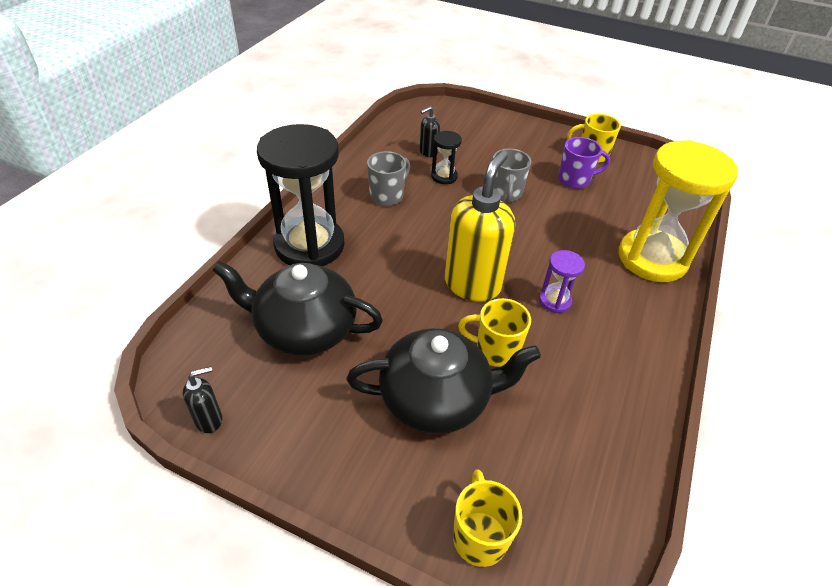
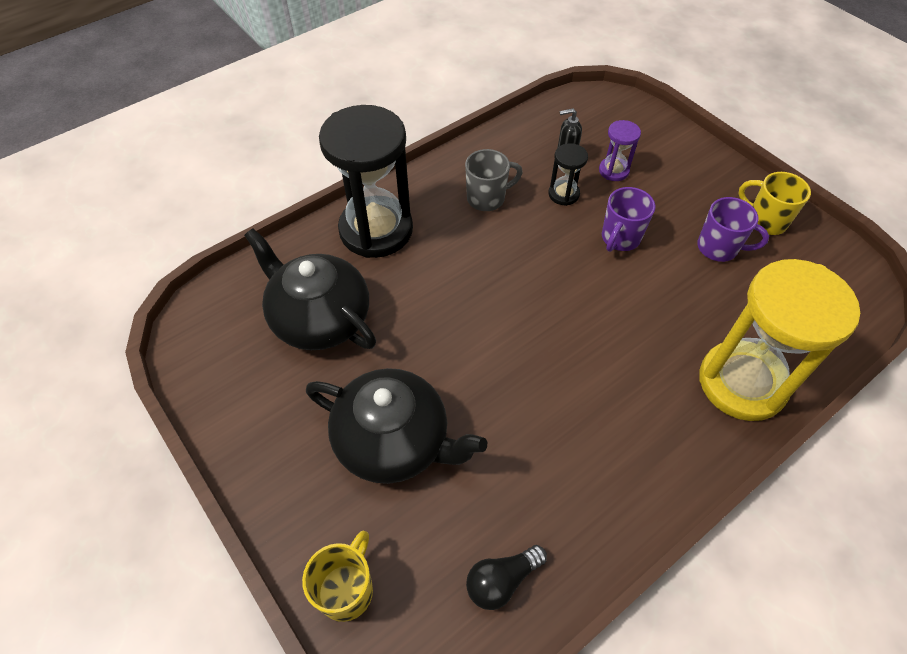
camera: 30 degrees right, 10 degrees up
(209, 420) = (194, 373): black soap dispenser -> none
(472, 284) = (509, 334): yellow soap dispenser -> none
(495, 350) = (484, 416): yellow mug -> none
(505, 194) = (620, 238): grey mug -> purple mug
(554, 301) = (586, 388): purple hourglass -> purple hourglass (613, 171)
(595, 465) = (501, 580): none -> black light bulb

